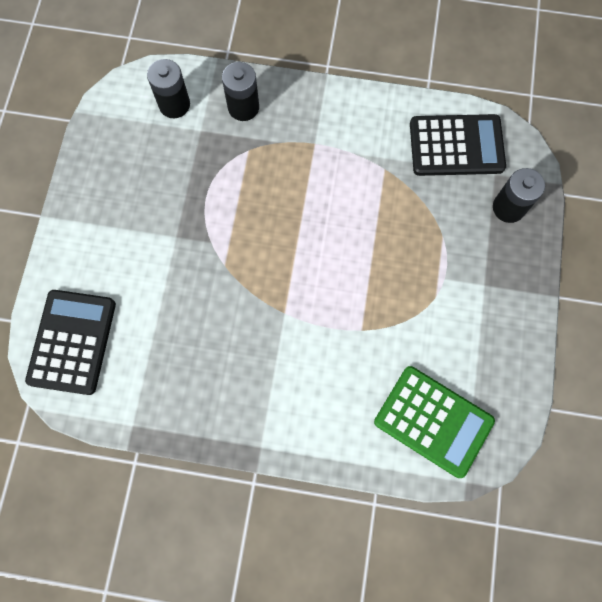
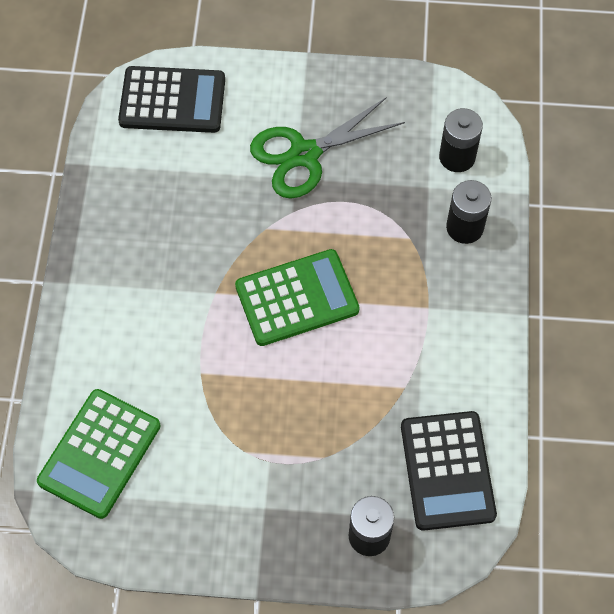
camera: 85 degrees right, 10 degrees down
(152, 226) = (305, 154): none -> green scissors
(296, 245) = (297, 298): none -> green calculator

